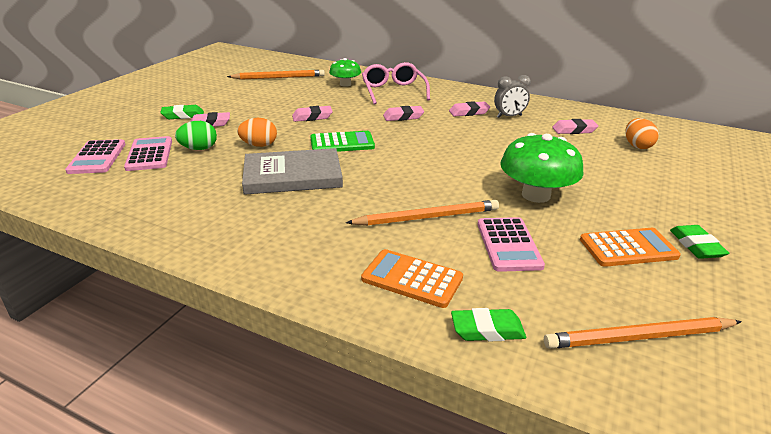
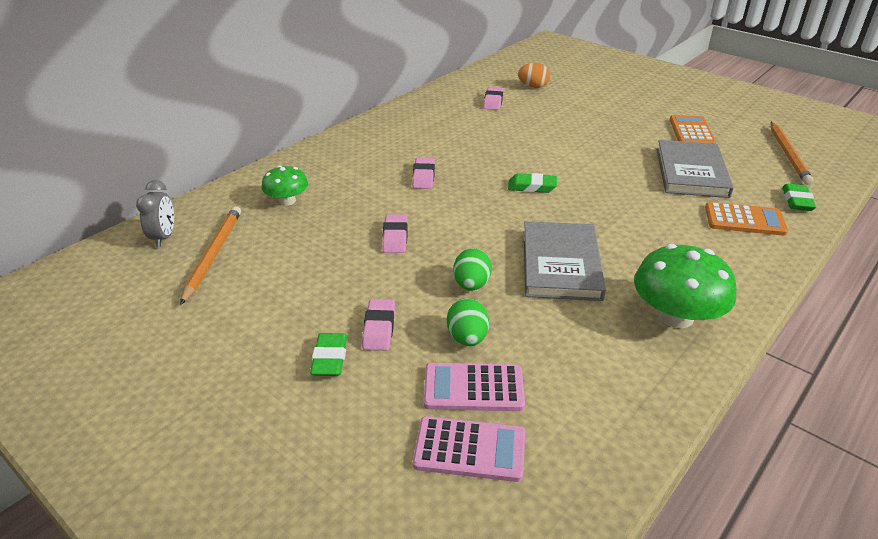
camera: 75 degrees left, 5 degrees up
(259, 145) = (471, 285): orange egg -> green egg
(342, 143) = (484, 224): green calculator -> none
(393, 91) = (336, 171): pink glasses -> none
(412, 279) = (744, 220): orange calculator -> orange calculator turned 120 degrees counterclockwise
(427, 217) = (651, 199): orange pencil -> none
(469, 112) = (428, 139): pink eraser -> none
(508, 245) = (691, 172): pink calculator -> grey book
(509, 116) = (449, 122): grey clock -> grey clock (164, 237)
(536, 195) = (614, 145): green mushroom -> green mushroom (675, 316)
(696, 246) = (686, 111): green eraser -> green eraser (532, 187)

